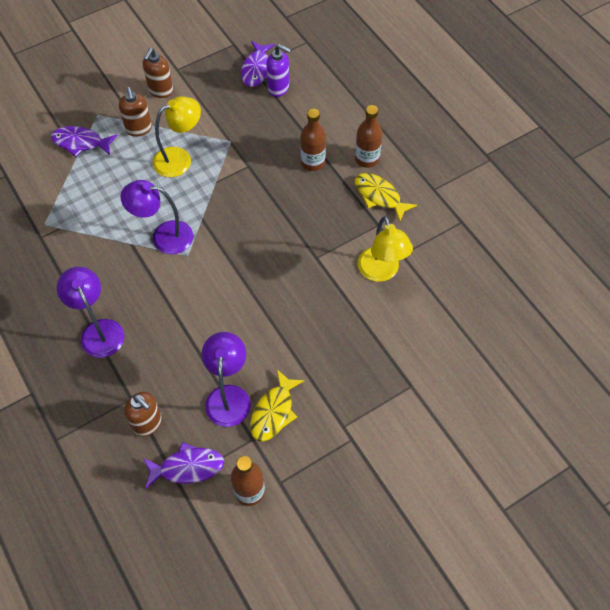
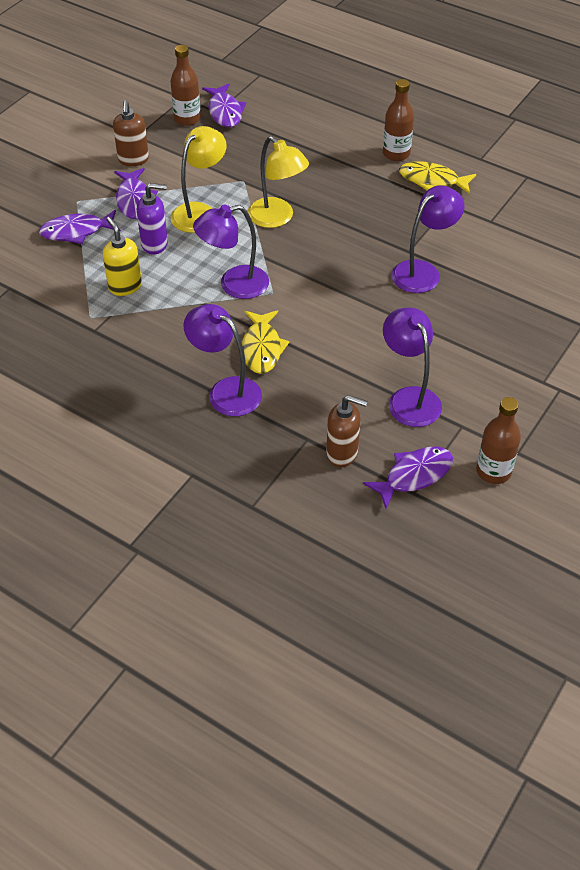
camera: 25 degrees left, 10 degrees down
(85, 206) = (125, 286): none -> yellow soap dispenser
(139, 129) = (134, 200): brown soap dispenser -> purple fish
(274, 412) = (465, 395): yellow fish -> yellow fish (262, 348)
(278, 88) = (260, 121): purple soap dispenser -> purple soap dispenser (155, 244)
(312, 162) = (343, 173): brown bottle -> brown bottle (187, 119)
(315, 282) = (423, 271): none -> purple lamp
(381, 272) = (482, 242): yellow lamp -> yellow lamp (277, 218)

